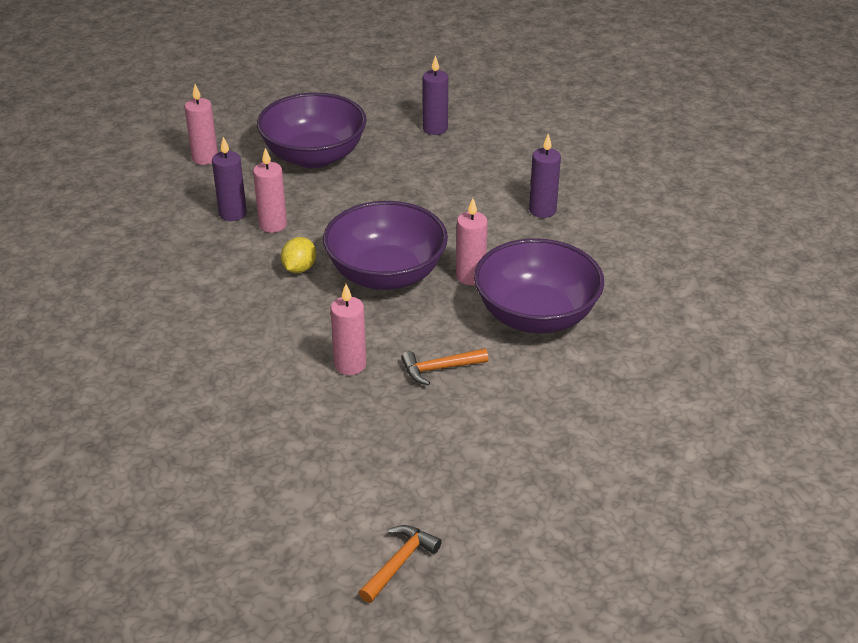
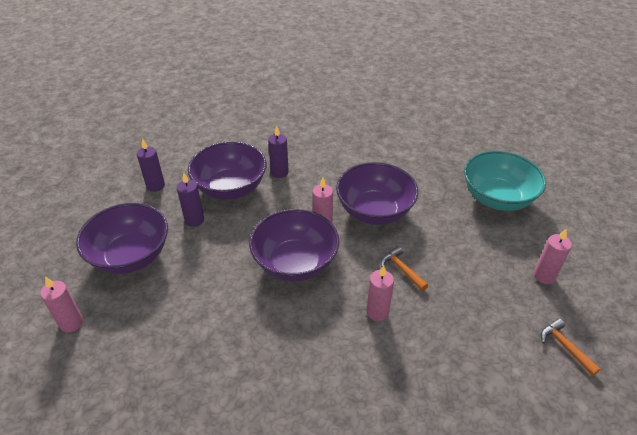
camera: 65 degrees left, 5 degrees up
(232, 213) = (162, 327): purple candle -> purple candle (194, 220)
(273, 225) = (196, 306): pink candle -> pink candle (544, 276)
(299, 268) = (258, 307): yellow lemon -> none
(439, 369) = (401, 269): orange hammer -> orange hammer turned 135 degrees clockwise
(478, 182) = (230, 188): none -> purple bowl
(676, 439) = (497, 198): none -> turquoise bowl

